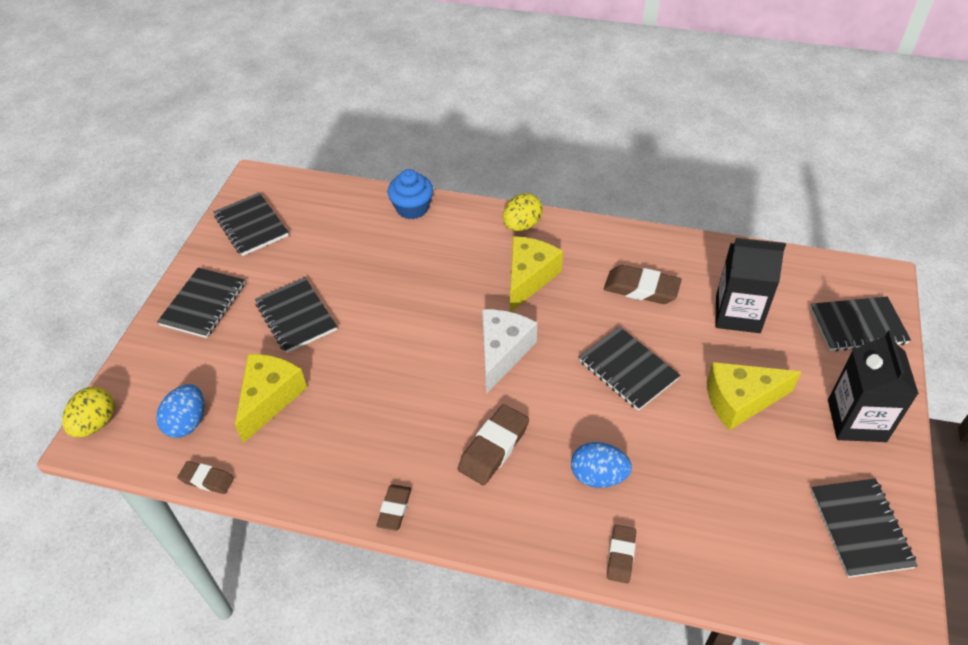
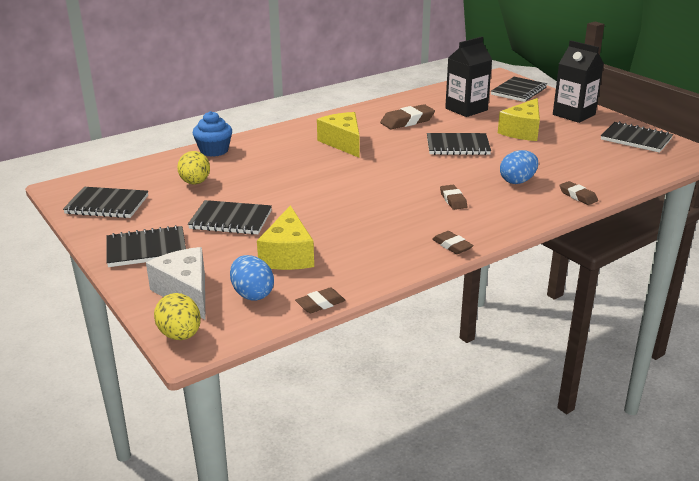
camera: 50 degrees left, 20 degrees down
(203, 304) = (146, 249): black notebook -> black notebook turned 75 degrees counterclockwise
(270, 398) = (288, 255): yellow cheese -> yellow cheese turned 150 degrees counterclockwise
(493, 448) = (453, 200): brown eraser -> brown eraser, size x0.61
(502, 352) = (386, 171): white cheese -> white cheese (185, 292)
(522, 225) = (298, 129): yellow egg -> yellow egg (195, 183)

